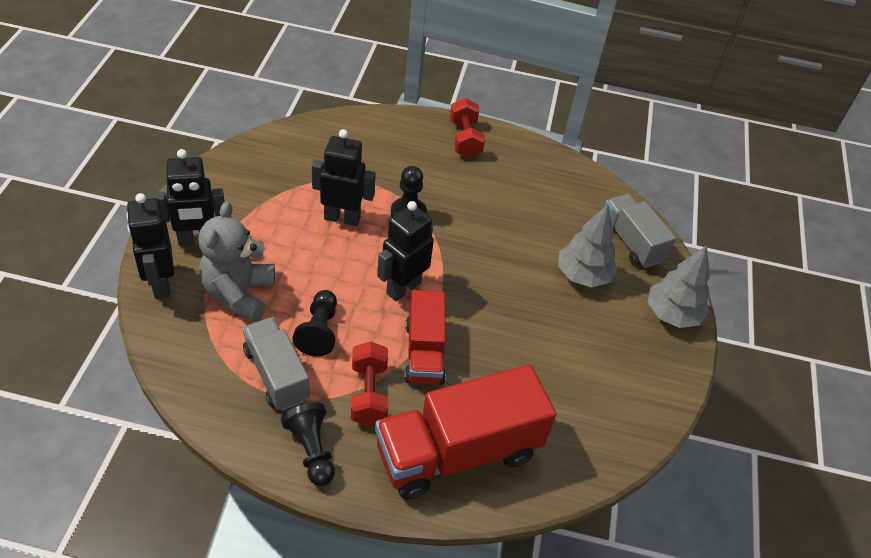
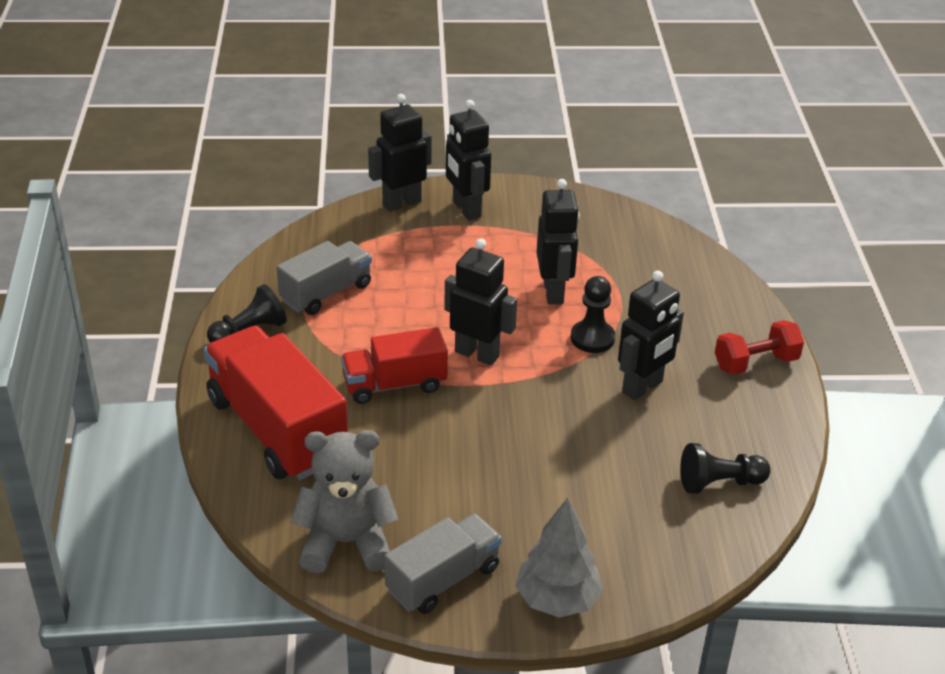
camera: 80 degrees right, 10 degrees down
(238, 293) = (413, 249): grey teddy bear -> grey teddy bear (346, 542)
(319, 331) = (390, 308): black pawn -> black pawn (719, 483)
(369, 394) = (326, 355): red dumbbell -> none
(473, 204) = (643, 387): none -> black robot
(583, 275) = (579, 502): grey tree -> none
(631, 242) = (670, 546): grey truck -> grey truck (443, 579)

